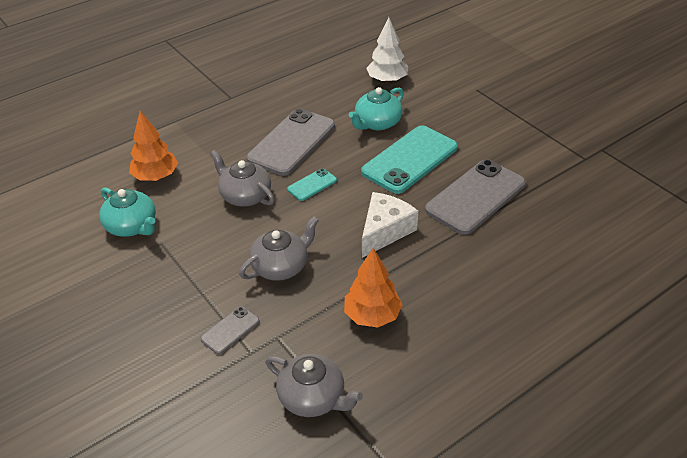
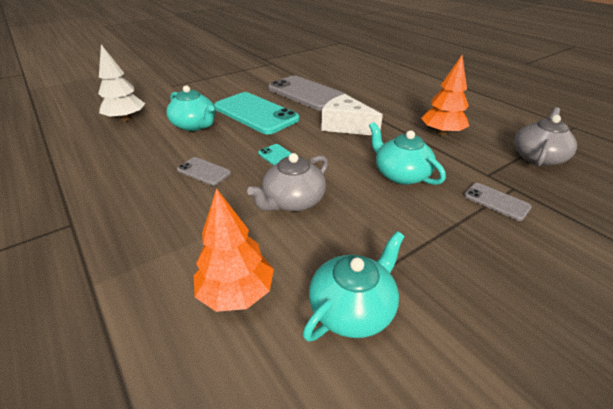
camera: 90 degrees left, 5 degrees down
(281, 266) = (400, 174): grey teapot -> turquoise teapot
(292, 142) = (204, 171): grey phone -> grey phone, size x0.47

